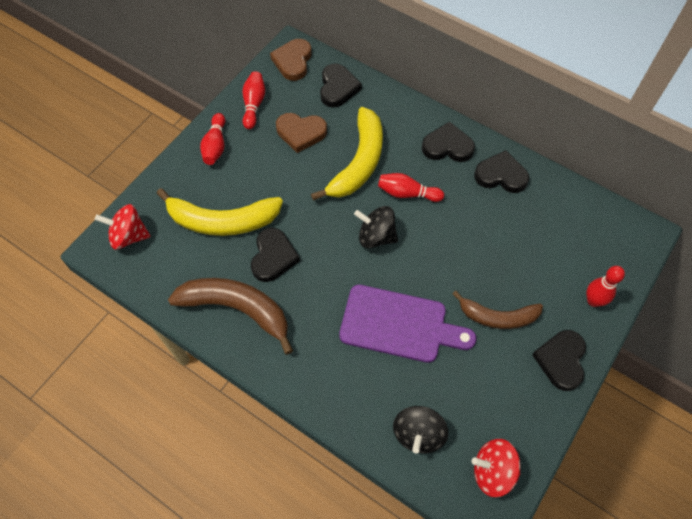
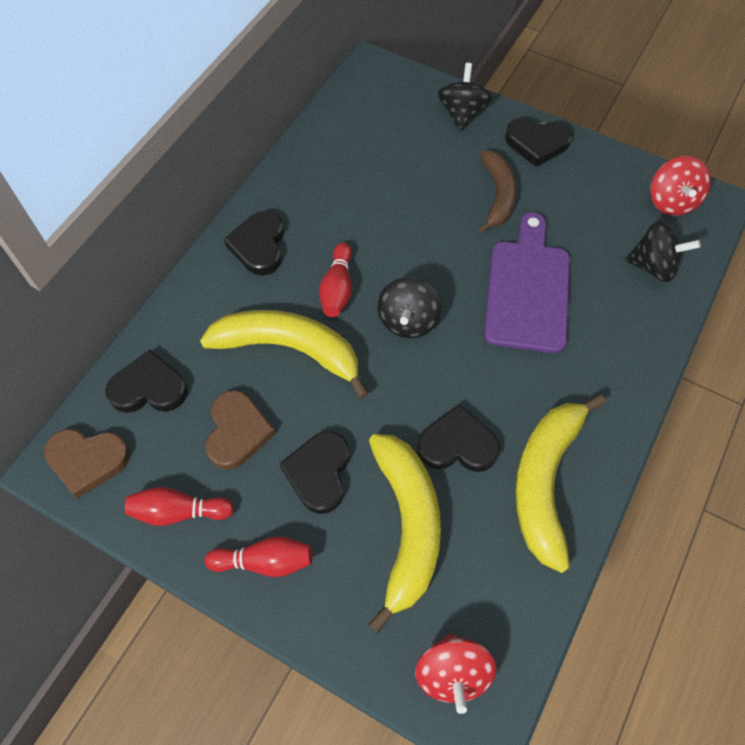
camera: 95 degrees left, 0 degrees up
(237, 309) = (545, 481): brown banana -> yellow banana
(501, 175) = (303, 190): black heart -> black heart (319, 473)
(593, 301) = (462, 114): red bowling pin -> black spinning top

